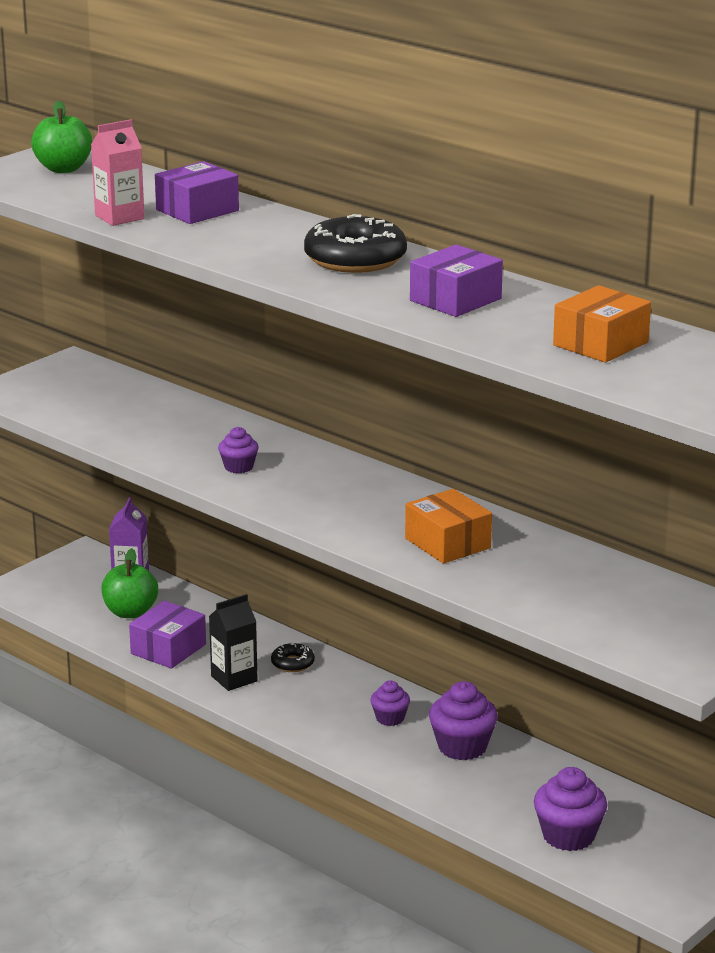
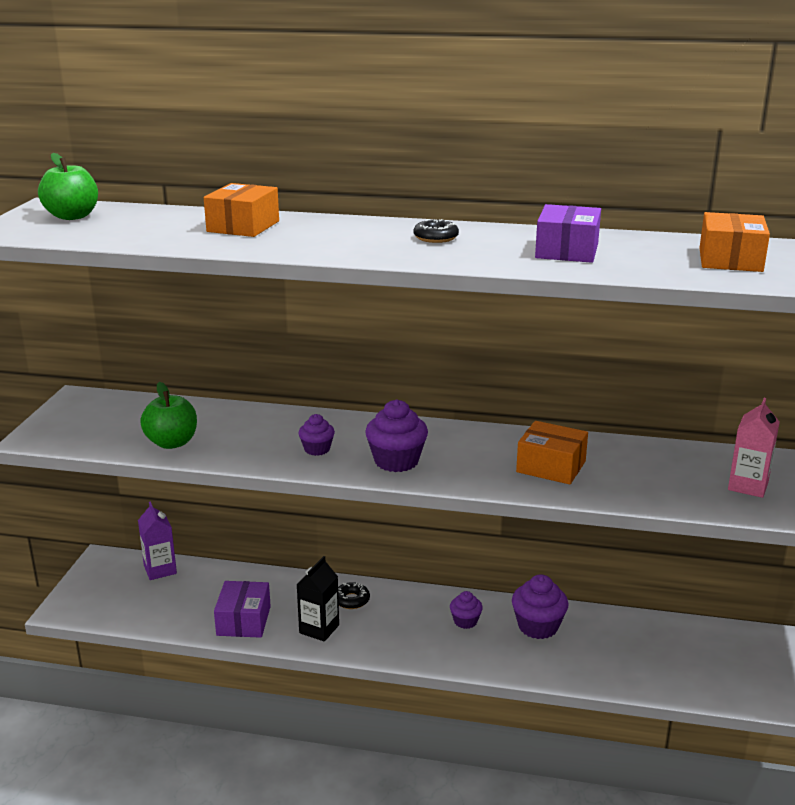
camera: 30 degrees left, 0 degrees up
(119, 217) = (182, 242): pink carton -> pink carton (748, 486)
(130, 612) = (184, 598): green apple -> green apple (172, 443)
(197, 210) = (243, 226): purple box -> orange box
(355, 259) = (436, 238): black donut -> black donut, size x0.48
(568, 836) = (682, 673): purple cupcake -> purple cupcake (396, 461)

